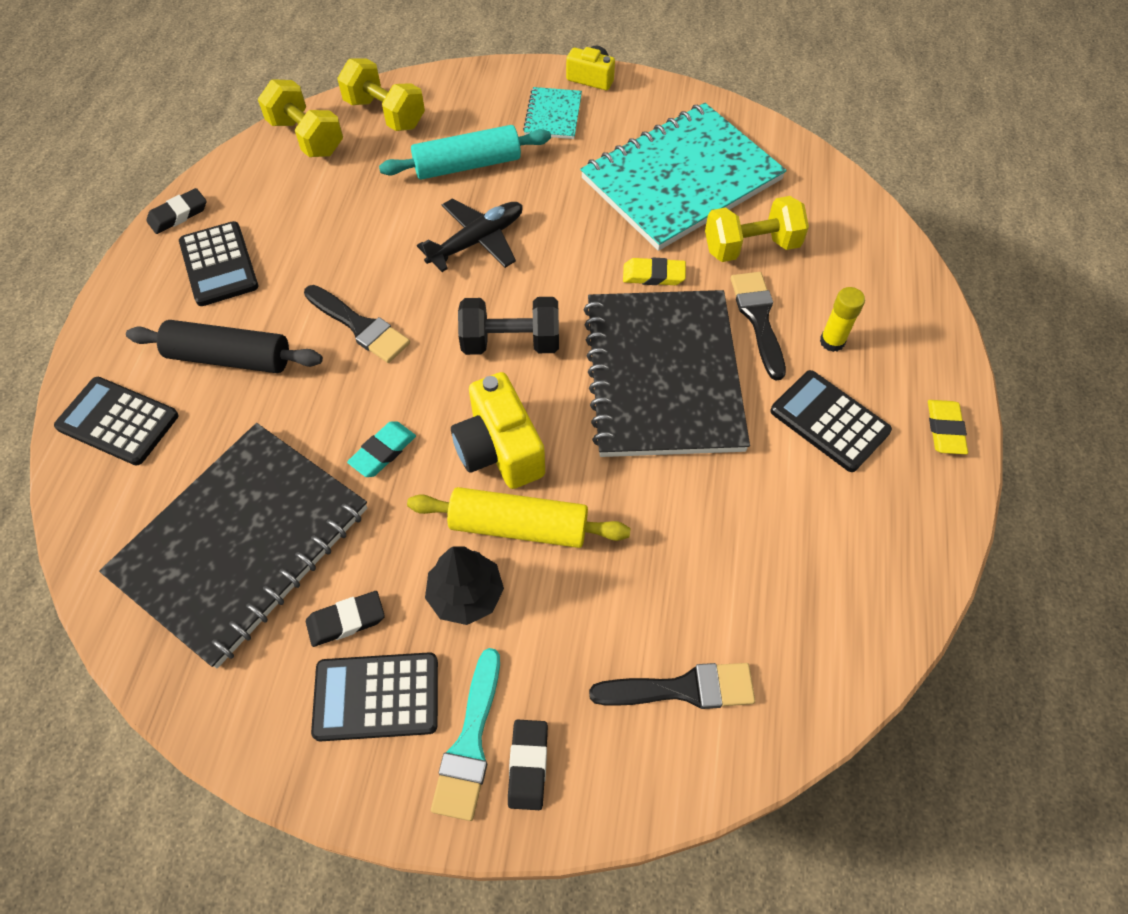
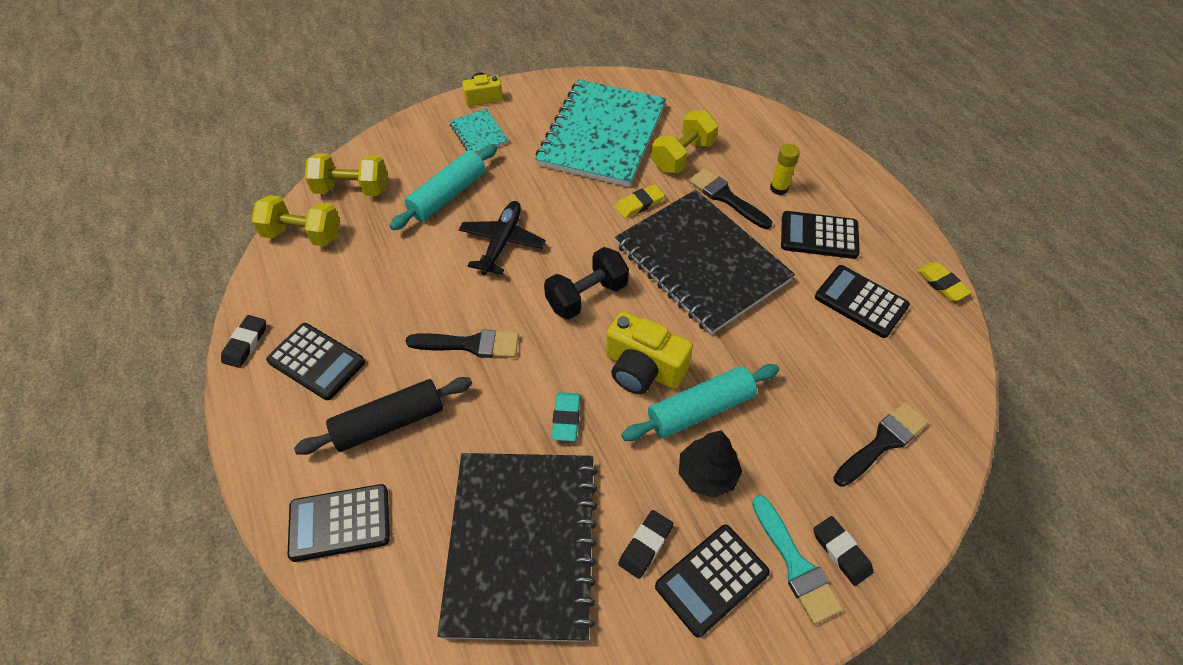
camera: 35 degrees left, 5 degrees down
(518, 526) = (700, 410): yellow rolling pin -> turquoise rolling pin
(808, 523) = (861, 302): none -> black calculator
(945, 429) = (881, 205): yellow eraser -> yellow eraser (941, 284)

